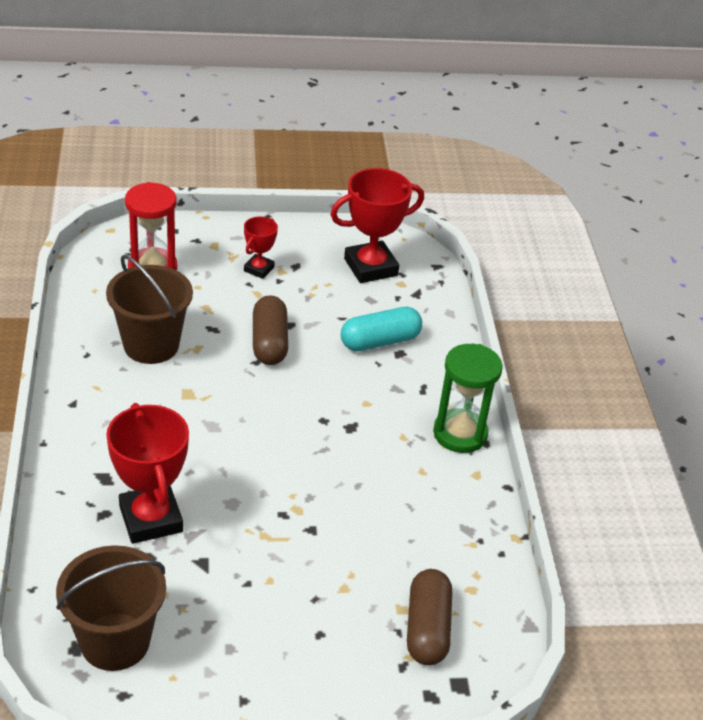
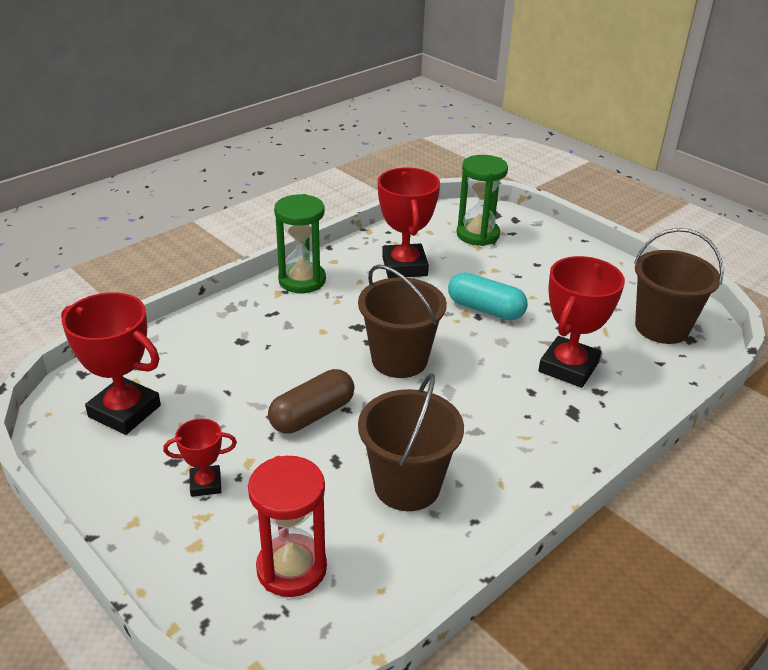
camera: 125 degrees left, 5 degrees down
(279, 423) = (399, 360): none -> brown bucket
(380, 341) = (237, 357): turquoise capsule -> turquoise capsule (485, 309)
(418, 519) = (404, 266): none -> red trophy
(427, 628) = (477, 234): brown capsule -> green hourglass

